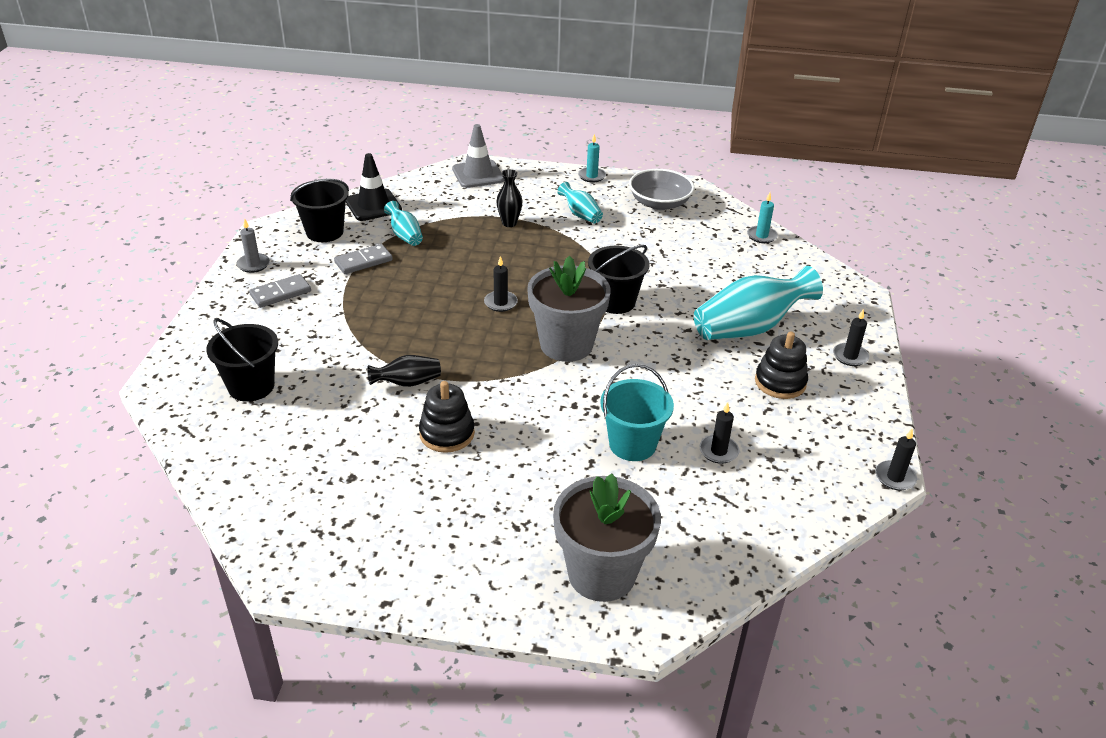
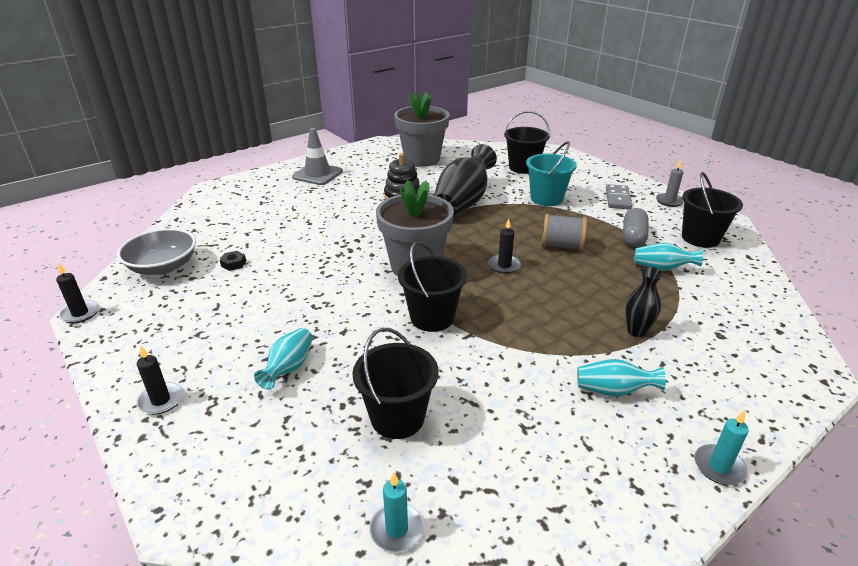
camera: 135 degrees right, 5 degrees down
(363, 261) = (633, 237): grey domino -> grey capsule
(373, 205) = (738, 274): black traffic cone -> none
(408, 383) = (463, 202): black vase -> black vase, size x1.99
(427, 289) = (561, 246): none -> grey spool
(478, 174) = (782, 366): grey traffic cone -> grey traffic cone (317, 174)
(601, 574) = (251, 193): grey flower pot -> grey flower pot (422, 159)
(632, 444) = (295, 240): turquoise bucket -> turquoise bucket (546, 198)
(659, 203) = (583, 484): grey bowl -> grey bowl (163, 266)
(712, 268) = (397, 418): none -> black bucket
(718, 451) = (233, 264): black candle -> black nut
(749, 328) = (289, 368): turquoise vase -> turquoise vase, size x0.50
(780, 382) = (220, 333): black stacking toy -> none

